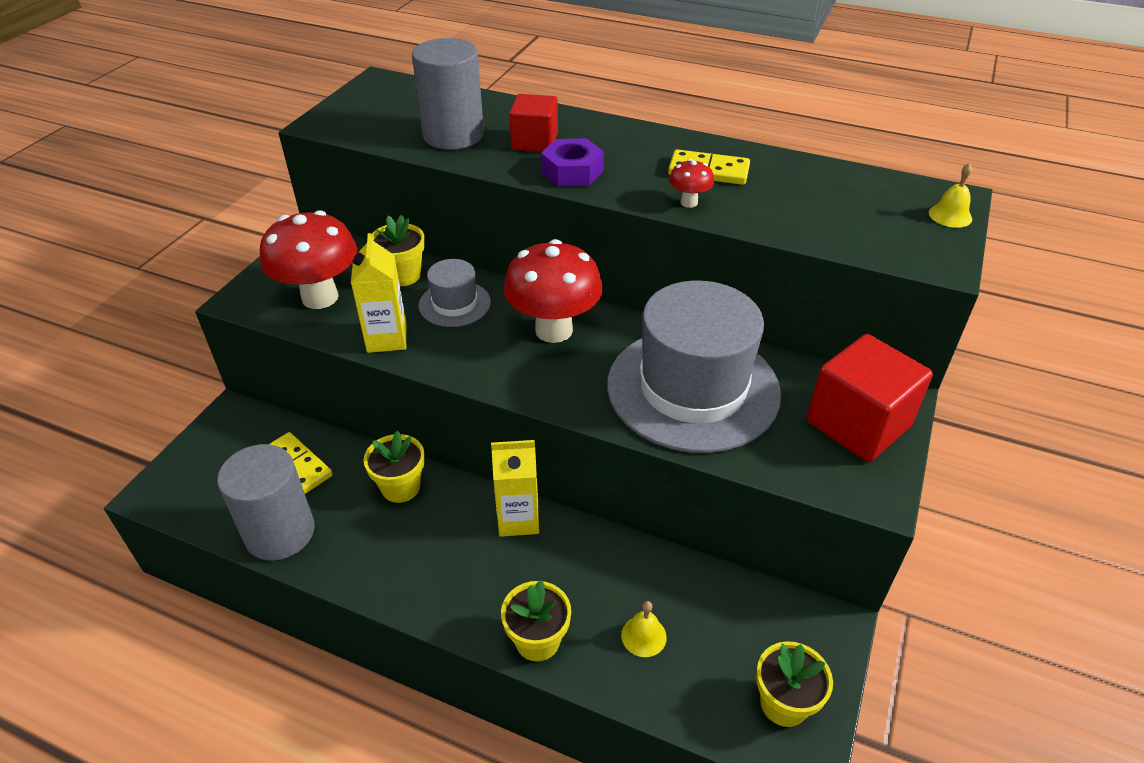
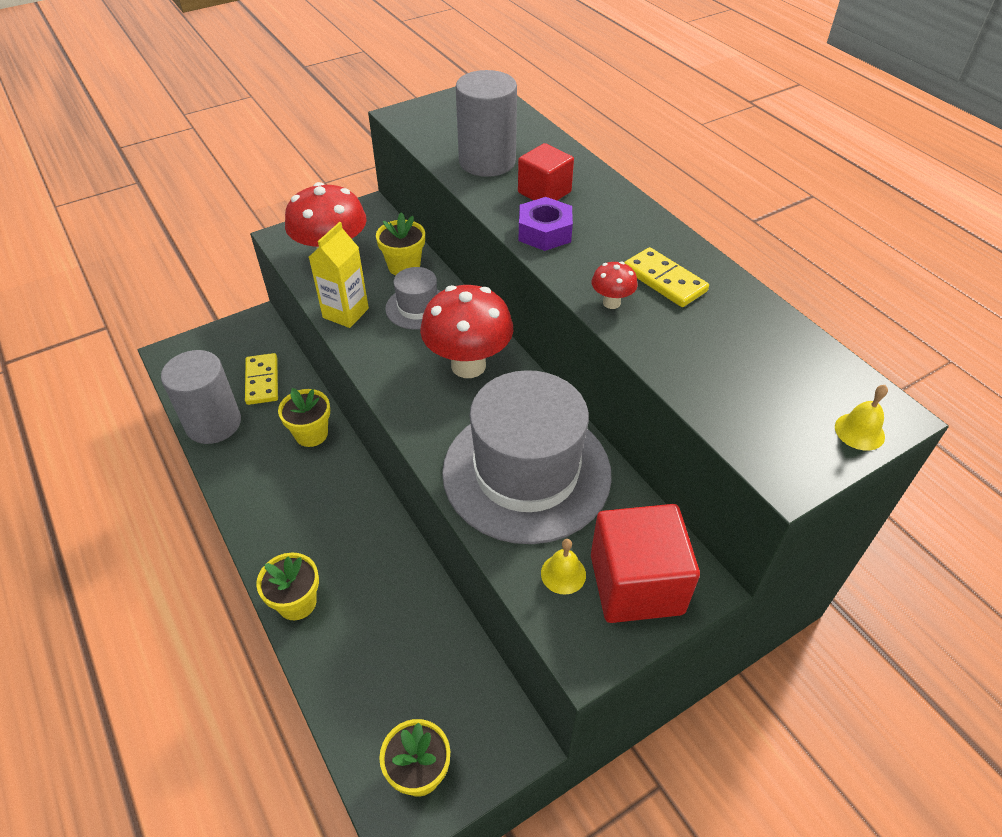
camera: 35 degrees right, 5 degrees up
(518, 519) = (365, 505): yellow carton -> none
(643, 636) = (369, 649): yellow bell -> yellow bell (563, 574)

